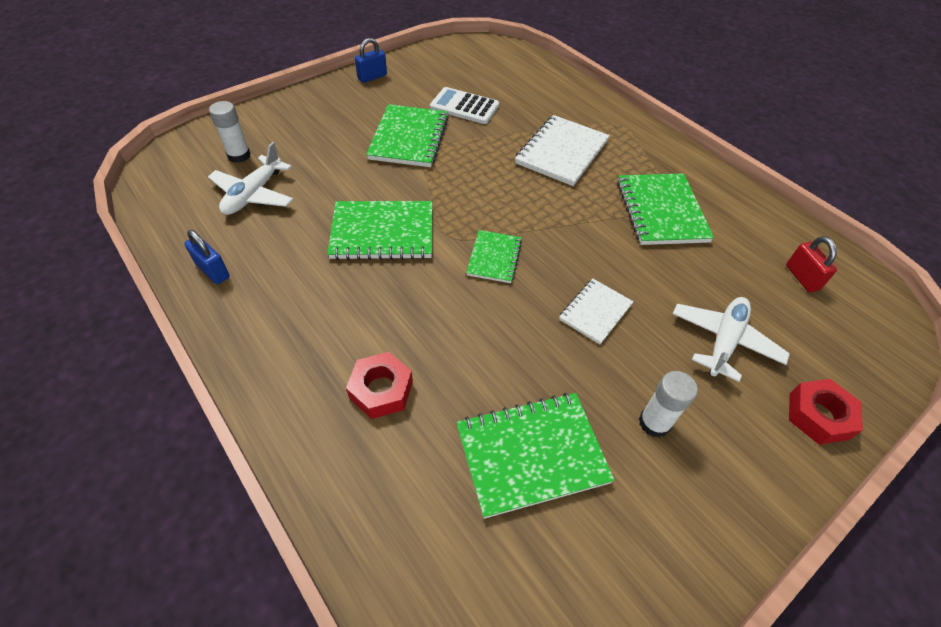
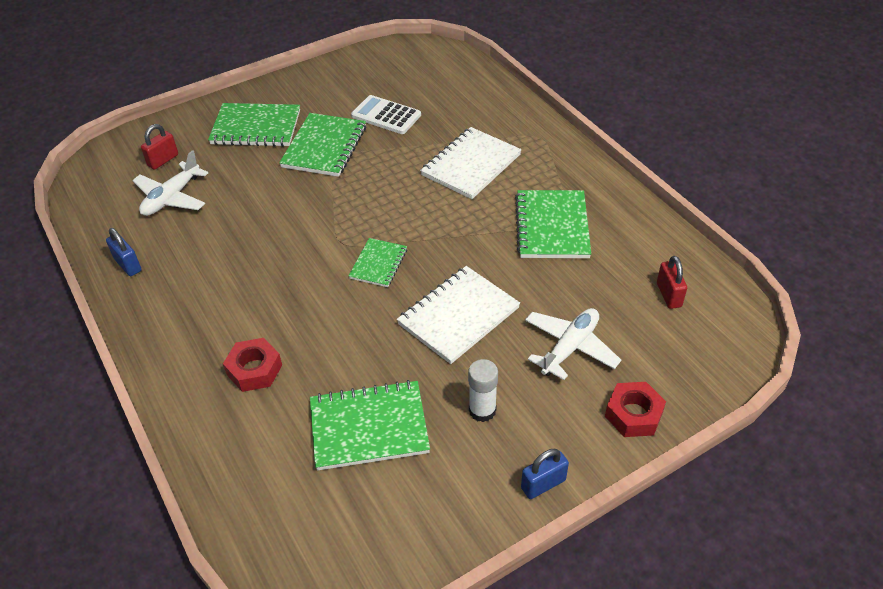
camera: 10 degrees right, 5 degrees down
(239, 155) = (163, 160): white glue stick -> red padlock
(372, 77) = (301, 82): blue padlock -> blue padlock (543, 484)
(382, 232) = (281, 237): green notebook -> green notebook (256, 127)
(595, 312) = (458, 316): white notebook -> white notebook, size x1.70

